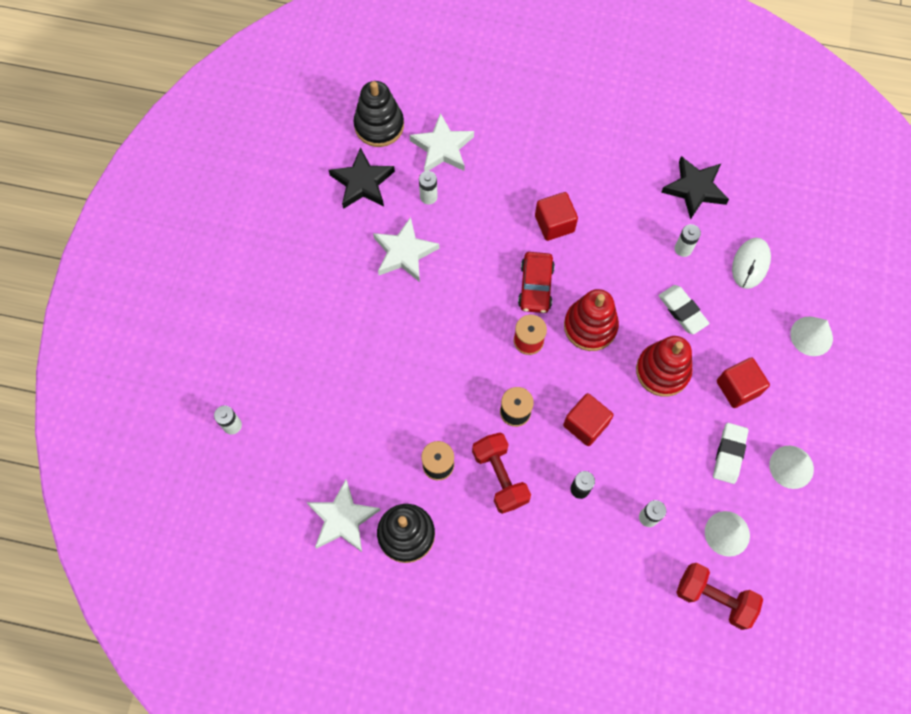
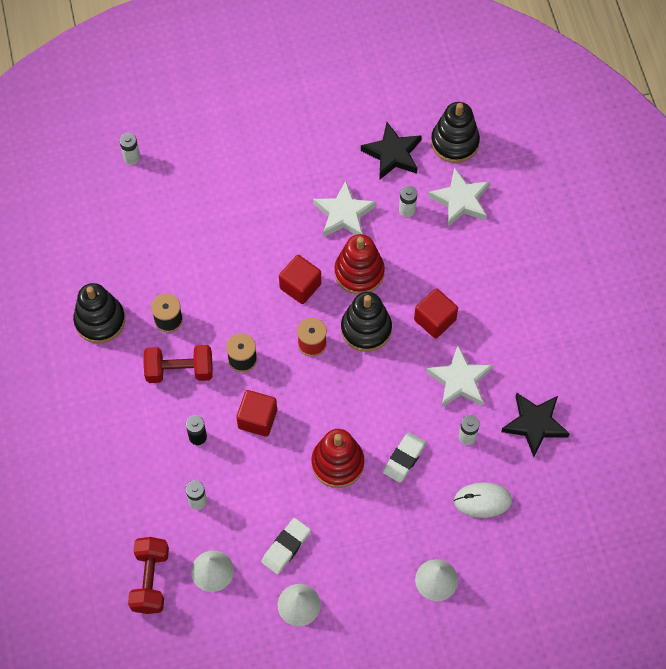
camera: 65 degrees right, 5 degrees down
(343, 519) = (91, 270): white star -> white star (459, 381)
(500, 477) = (179, 370): red dumbbell -> red dumbbell turned 45 degrees clockwise
(536, 286) = (366, 329): red car -> black stacking toy
(590, 326) = (350, 387): red stacking toy -> red stacking toy (359, 272)
(729, 454) = (286, 547): white eraser -> white eraser turned 45 degrees counterclockwise
(738, 388) = (352, 532): red cube -> red cube (300, 286)

